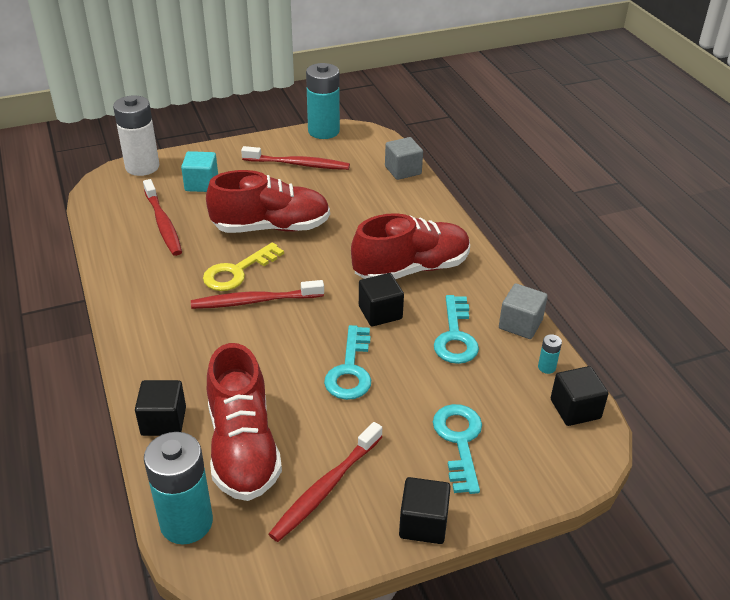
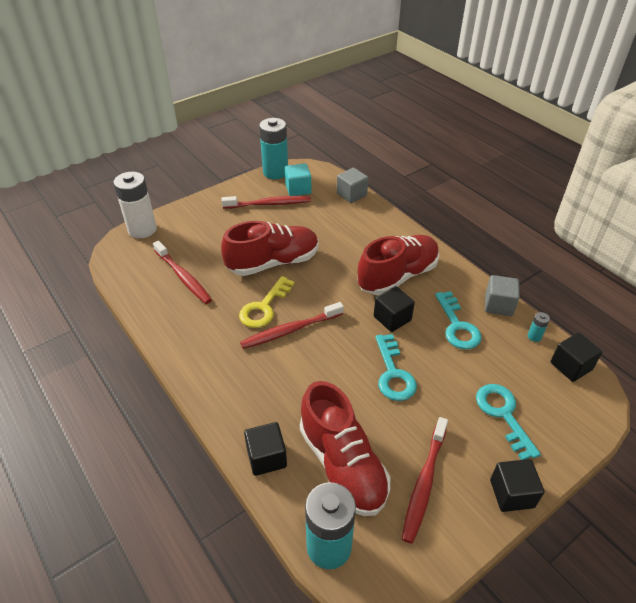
camera: 15 degrees left, 5 degrees up
(201, 184) = (199, 235): turquoise cube -> turquoise cube (298, 189)

